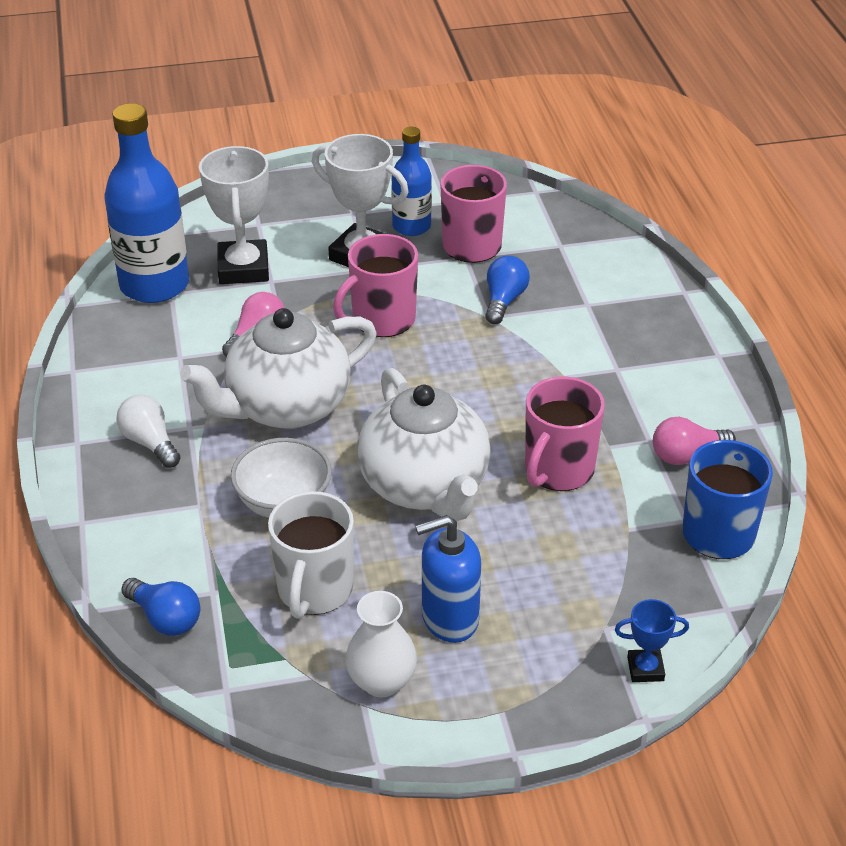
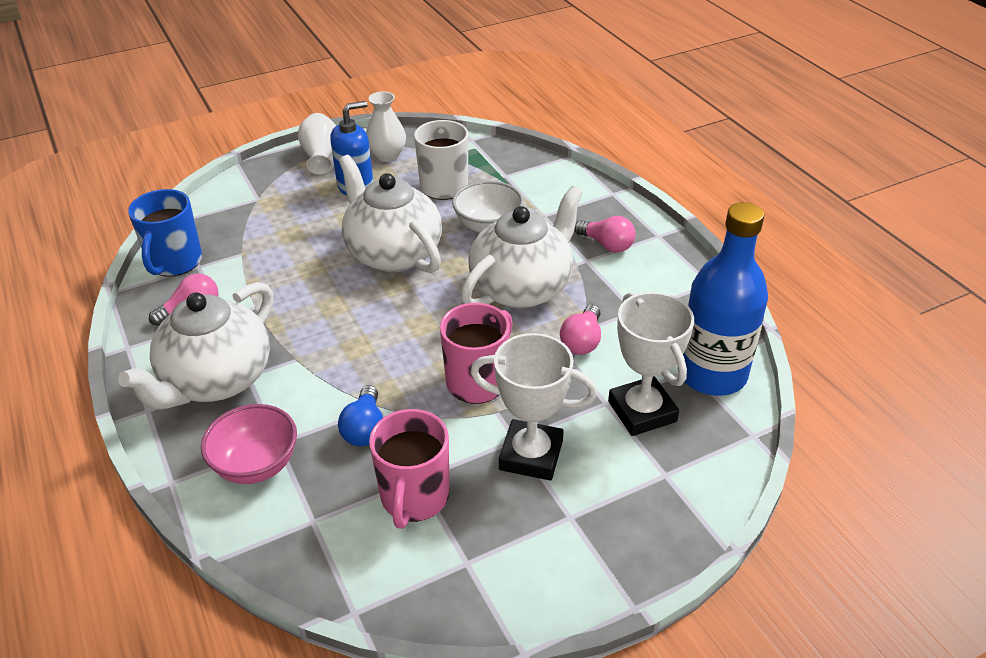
camera: 165 degrees right, 0 degrees up
(150, 442) = (607, 245): white light bulb -> pink light bulb
(165, 618) = (524, 160): blue light bulb -> none
(411, 226) = (493, 511): blue bottle -> none
(495, 705) = (321, 157): none -> white vase
(558, 470) = (295, 281): pink mug -> none
(607, 290) = (256, 465): none -> pink bowl
(645, 669) = (234, 185): blue trophy -> none
(649, 370) = (216, 380): none -> white teapot

